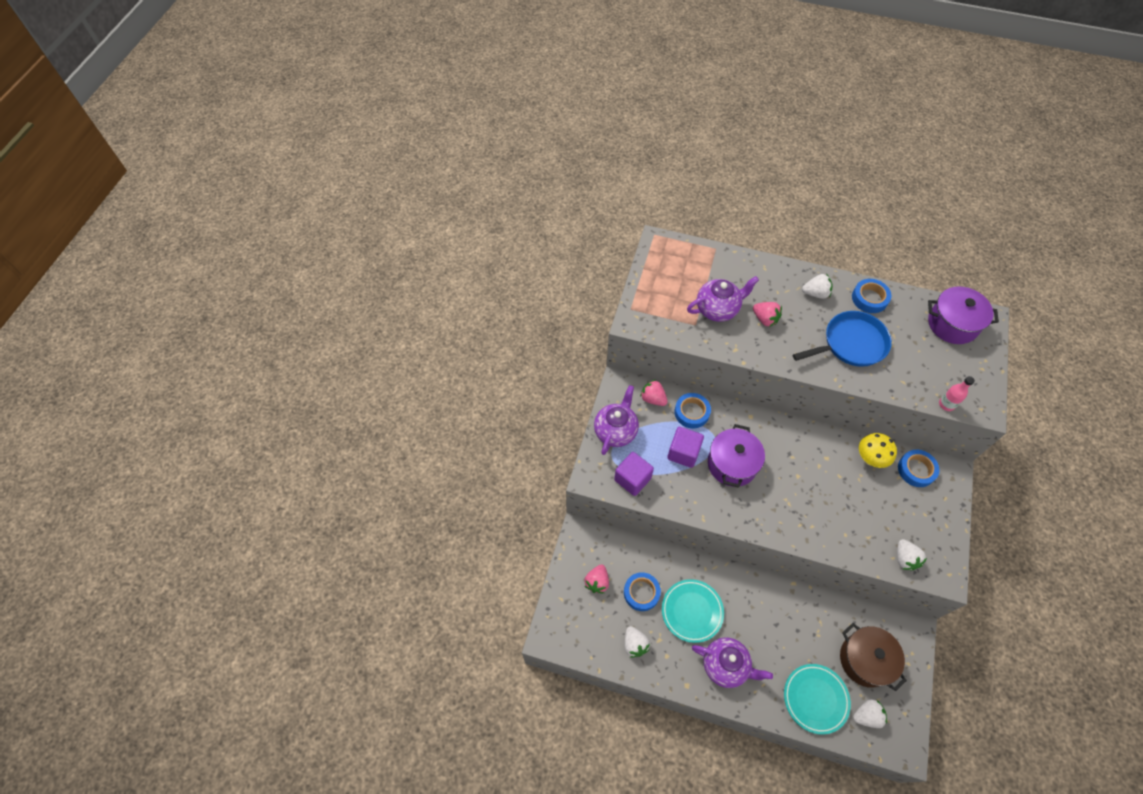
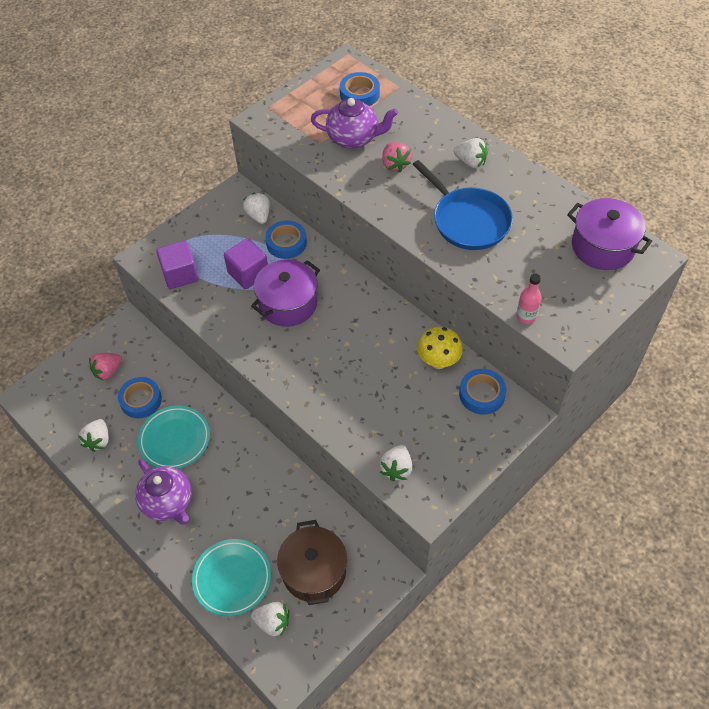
camera: 30 degrees right, 5 degrees down
(615, 431) = (199, 228): purple teapot -> none
(653, 399) = (258, 216): pink strawberry -> white strawberry
(851, 344) = (468, 220): blue pan -> blue pan turned 45 degrees clockwise
(869, 298) = (527, 188): blue tape -> blue tape (359, 94)

